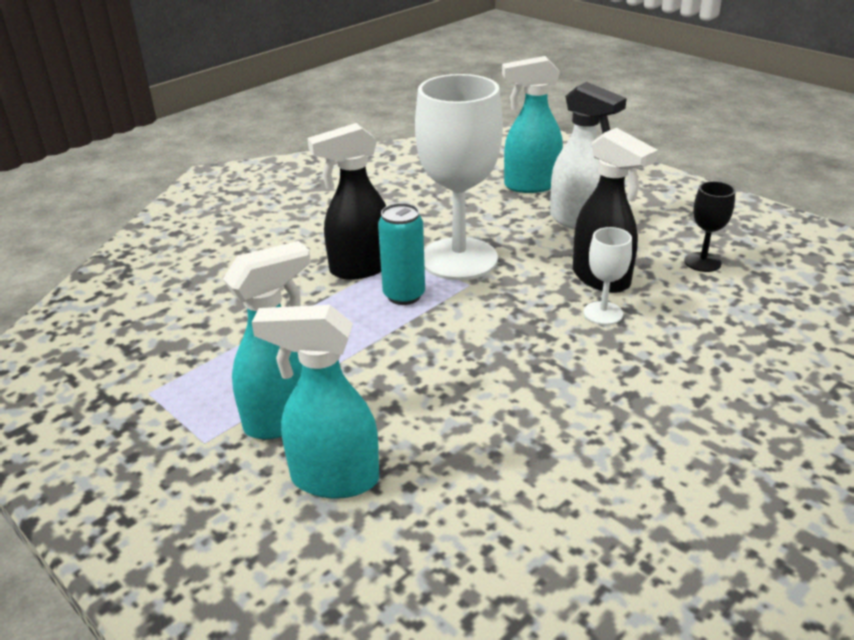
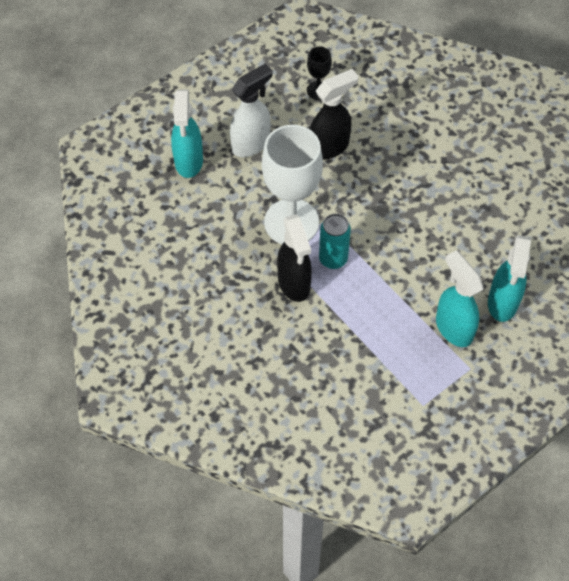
camera: 85 degrees left, 25 degrees up
(603, 313) = (368, 155): white goblet -> none

